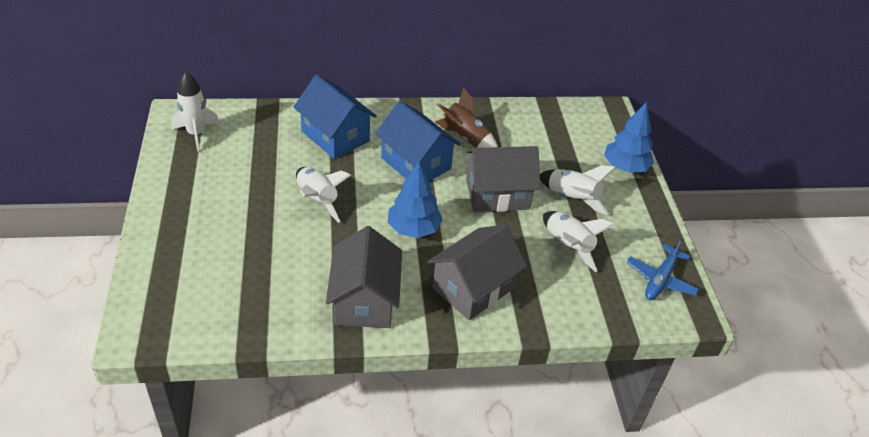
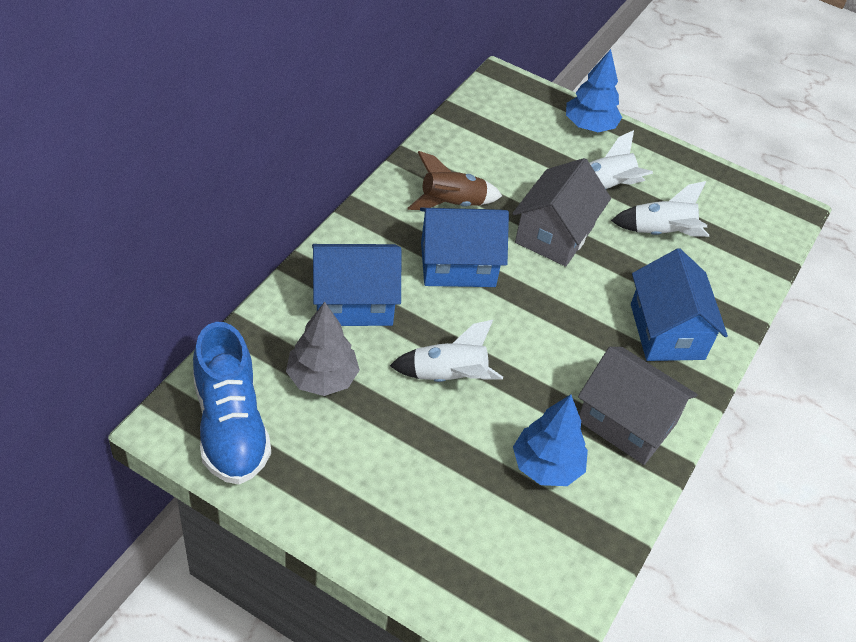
camera: 55 degrees left, 5 degrees up
(196, 134) = (230, 426): white rocket -> blue shoe
(263, 151) = (322, 378): none -> grey tree
(413, 229) = (555, 325): blue tree -> blue tree (546, 466)
(473, 288) = (667, 331): grey house -> blue house
(660, 279) = (742, 203): blue plane -> none

